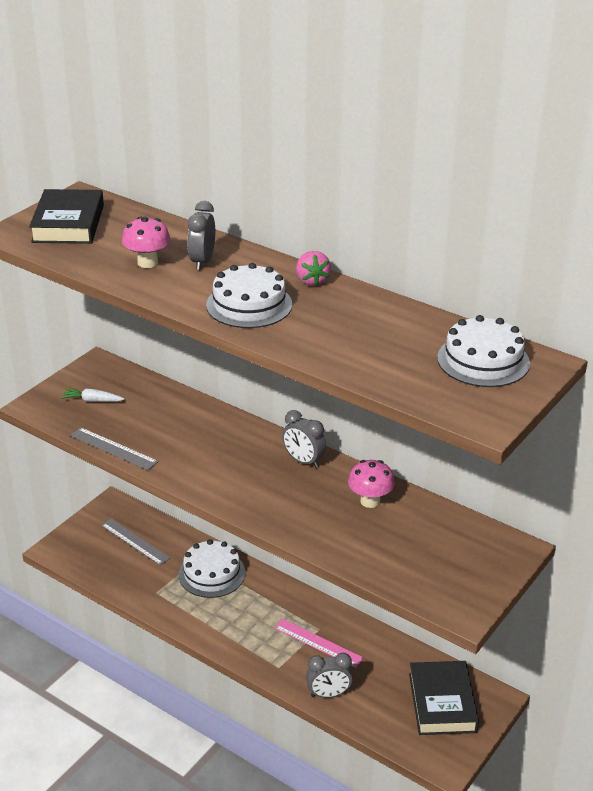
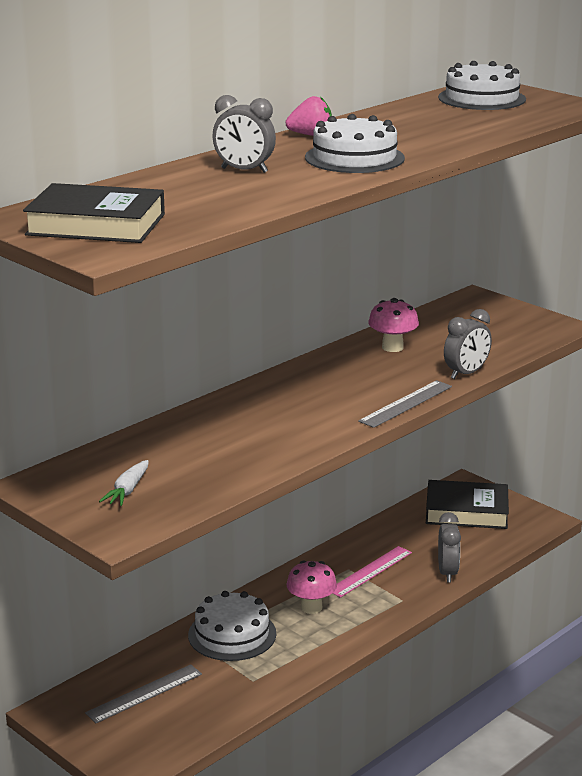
camera: 80 degrees left, 10 degrees down
(113, 448) = (248, 478): grey ruler -> grey ruler (406, 404)
(147, 262) = (233, 191): pink mushroom -> pink mushroom (311, 607)
(303, 461) = (313, 372): grey clock -> grey clock (466, 373)

